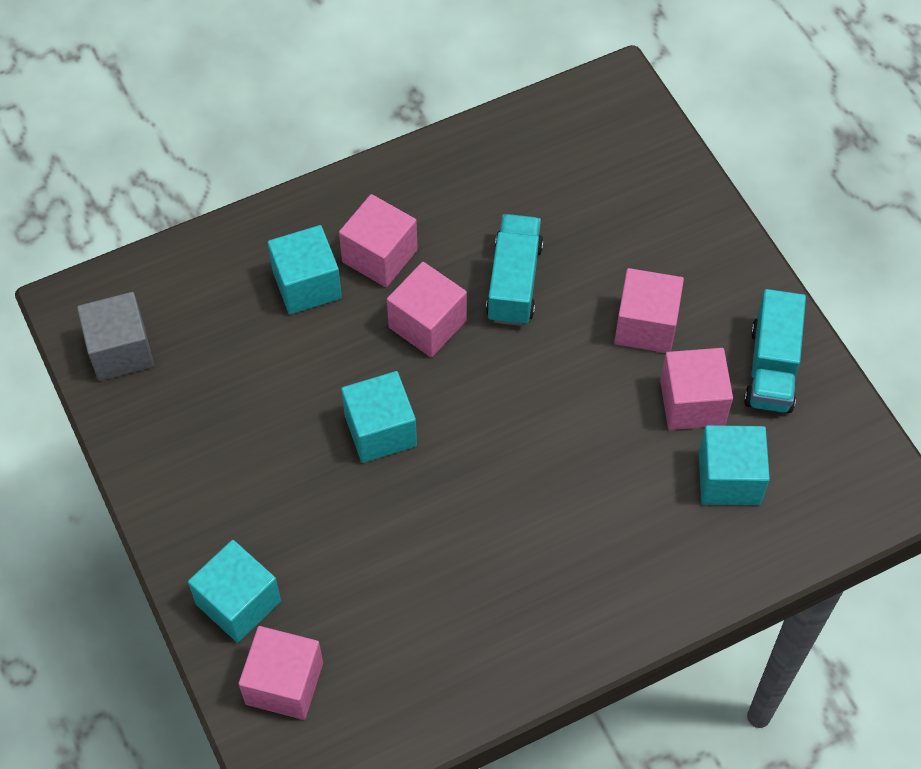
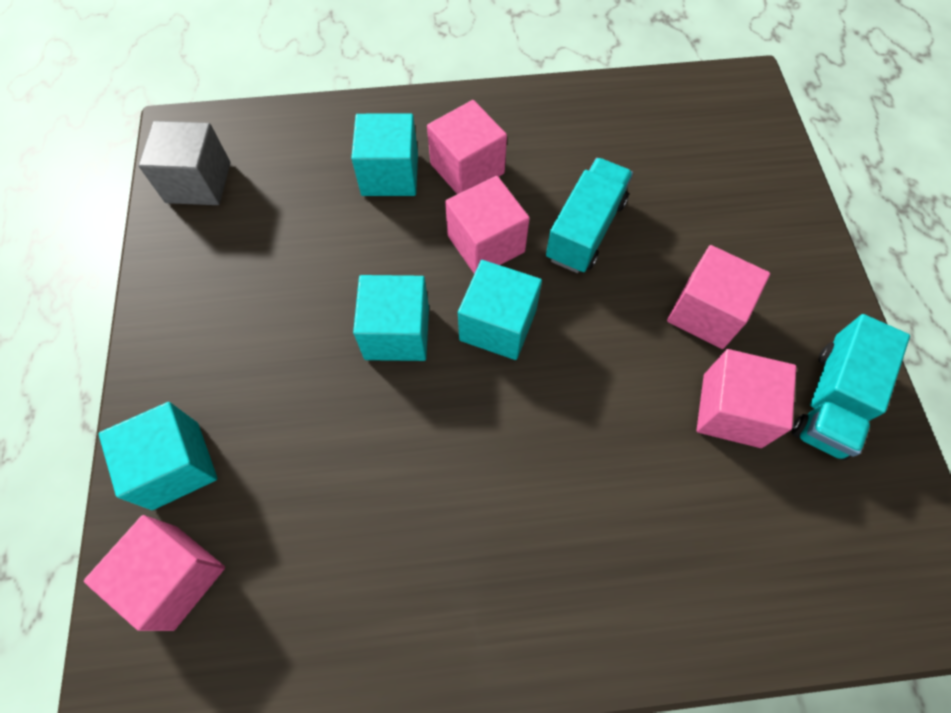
camera: 20 degrees right, 5 degrees up
(729, 478) = (749, 512): turquoise cube -> turquoise cube (498, 325)

